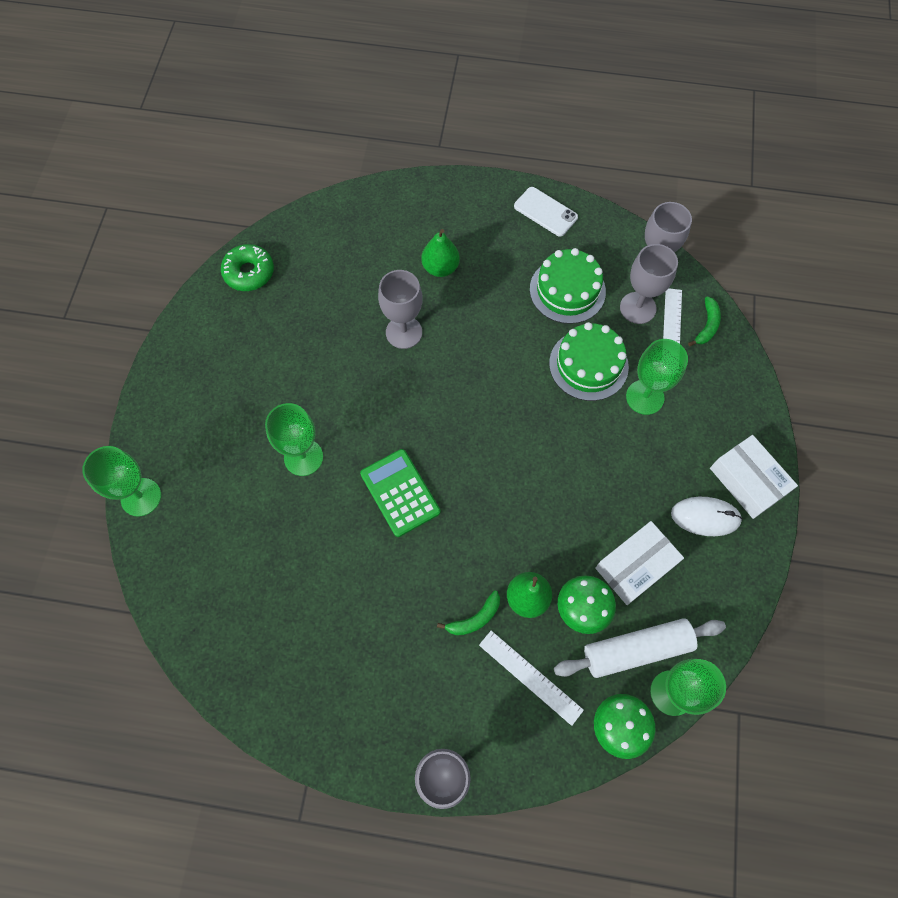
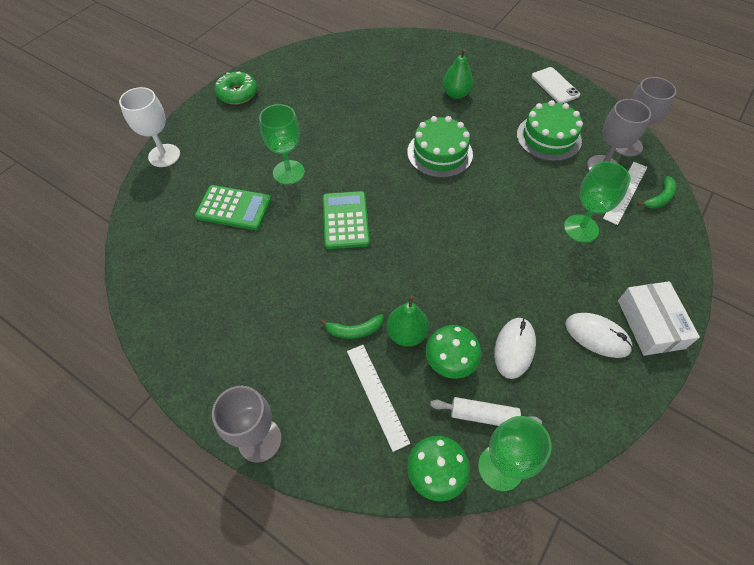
camera: 25 degrees right, 10 degrees down
(141, 497) = (164, 155): green goblet -> white goblet
(249, 272) = (319, 56): green donut -> green donut (237, 94)
(267, 532) = (234, 208): none -> green calculator
(404, 332) = (407, 123): grey goblet -> none
(588, 365) = (542, 190): green cake -> green cake (440, 153)
(635, 566) = (514, 348): white box -> white mouse
(636, 649) = (483, 415): white rolling pin -> white rolling pin, size x0.63

